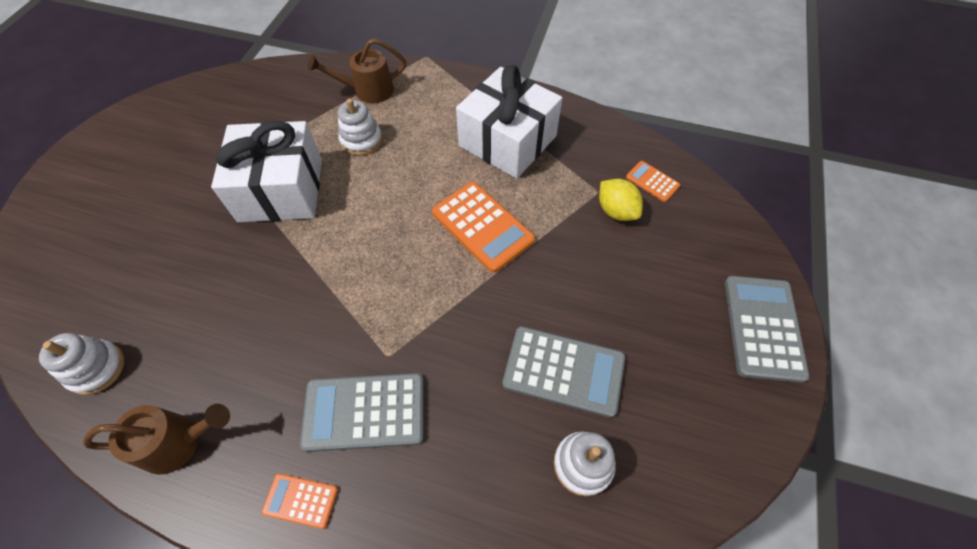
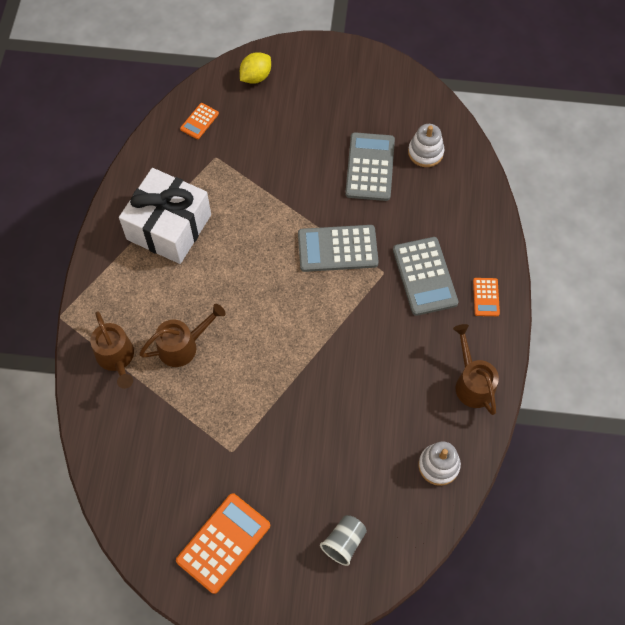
camera: 100 degrees left, 5 degrees up
(76, 249) = (344, 542): none -> grey cup
(281, 190) = (251, 395): white gift -> none
(361, 140) = (183, 345): white stacking toy -> brown watering can
(482, 226) = (263, 232): orange calculator -> orange calculator (223, 543)
(616, 211) = (233, 144): yellow lemon -> yellow lemon (256, 77)
(763, 327) = (314, 60): grey calculator -> grey calculator (337, 249)

